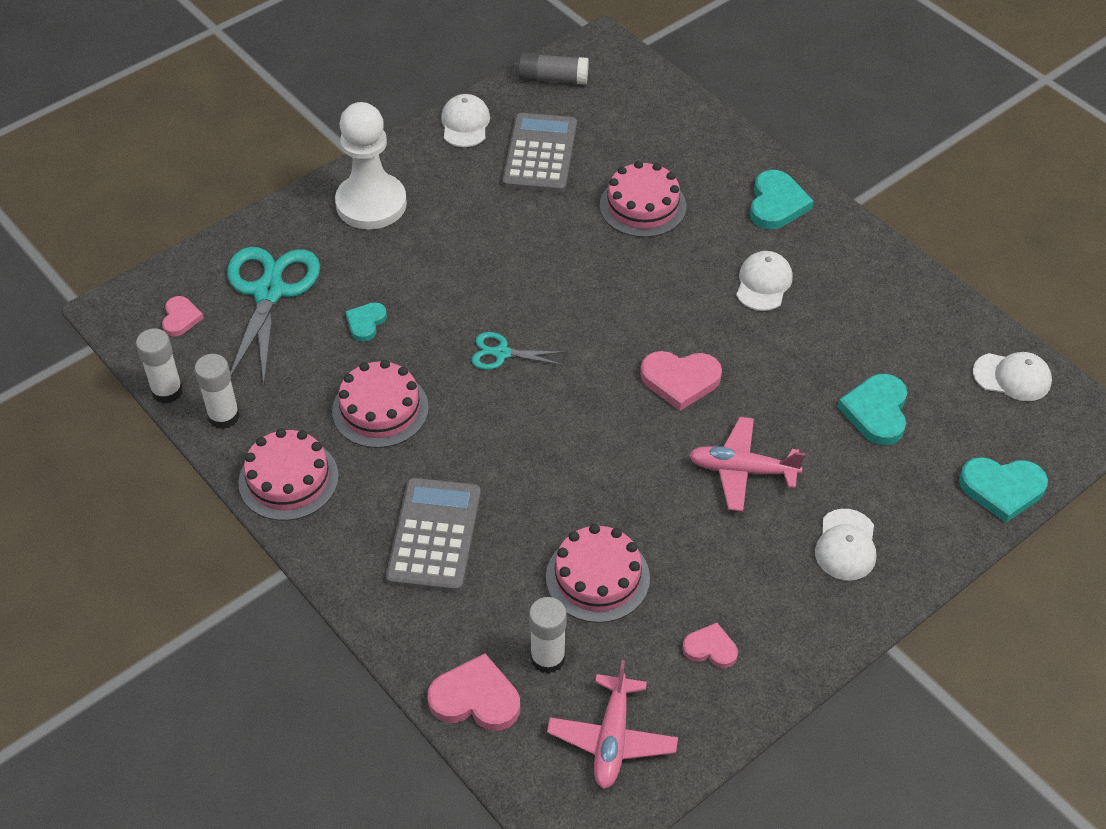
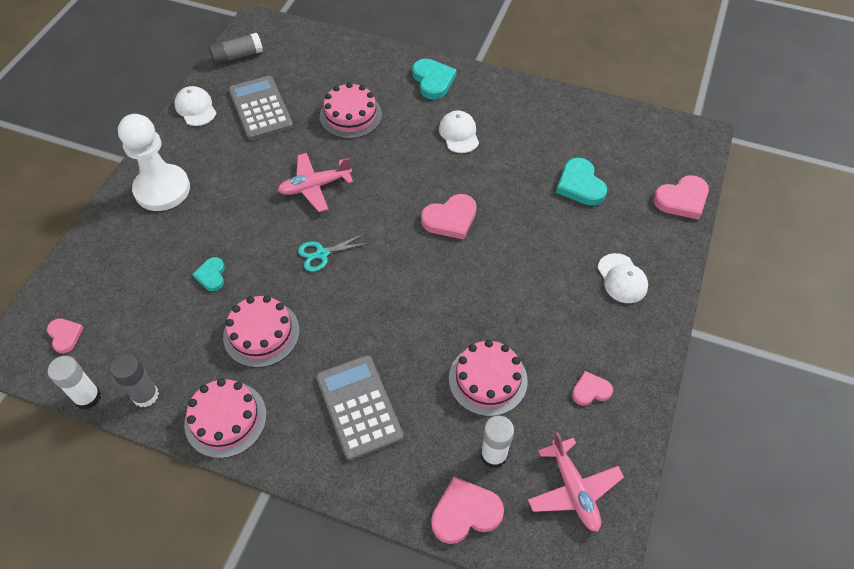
camera: 30 degrees left, 5 degrees up
(224, 416) = (145, 395): white glue stick -> grey glue stick
(269, 292) = (124, 285): turquoise scissors -> none
(742, 470) = (528, 260): pink plane -> pink plane (315, 186)
(1002, 489) = (682, 199): turquoise heart -> pink heart
(1012, 377) = (639, 129): white cap -> none

